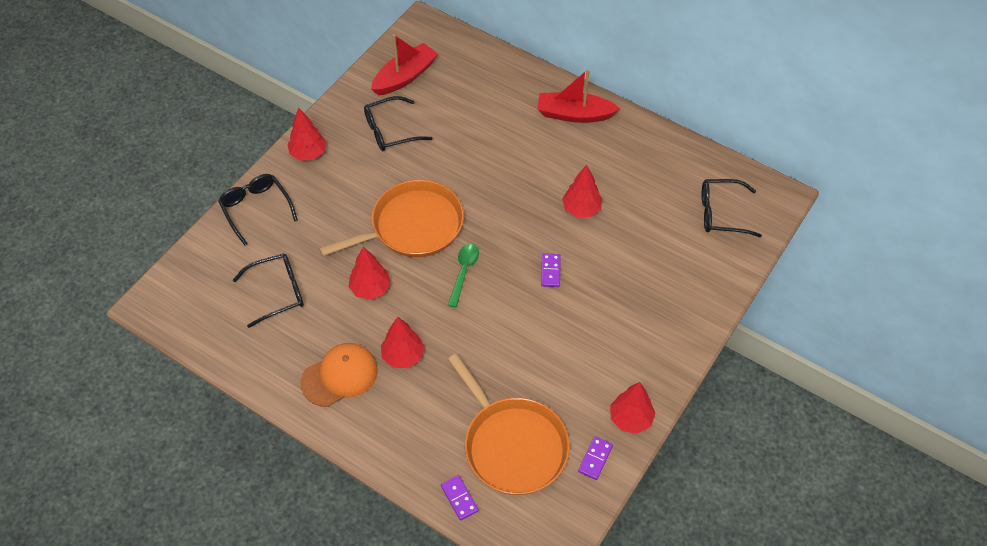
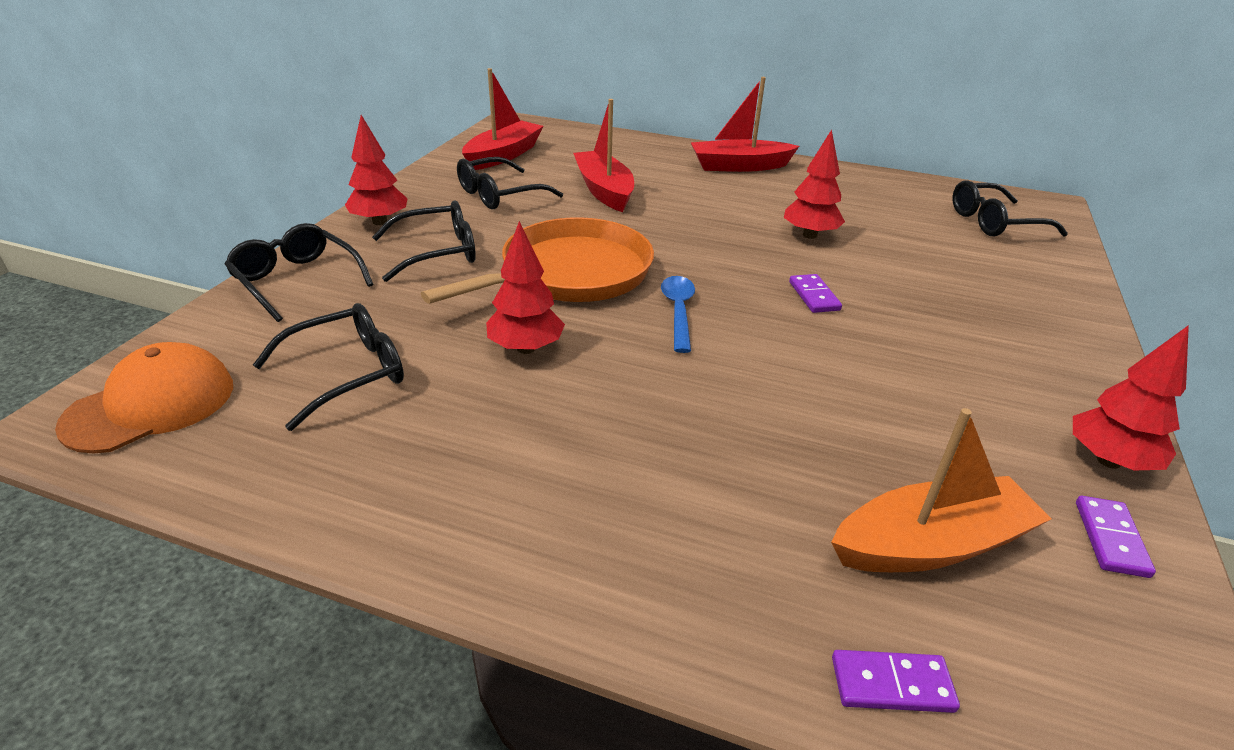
camera: 15 degrees left, 20 degrees down
(338, 192) = (437, 252): none -> black glasses
(340, 376) = (505, 481): orange cap -> orange cap (151, 405)
(403, 356) = (625, 431): red tree -> none
(459, 498) = (892, 684): purple domino -> purple domino turned 45 degrees counterclockwise
(463, 135) = (604, 190): none -> red boat
(463, 272) = (678, 311): green spoon -> blue spoon
(512, 445) = (931, 544): orange pan -> orange boat

